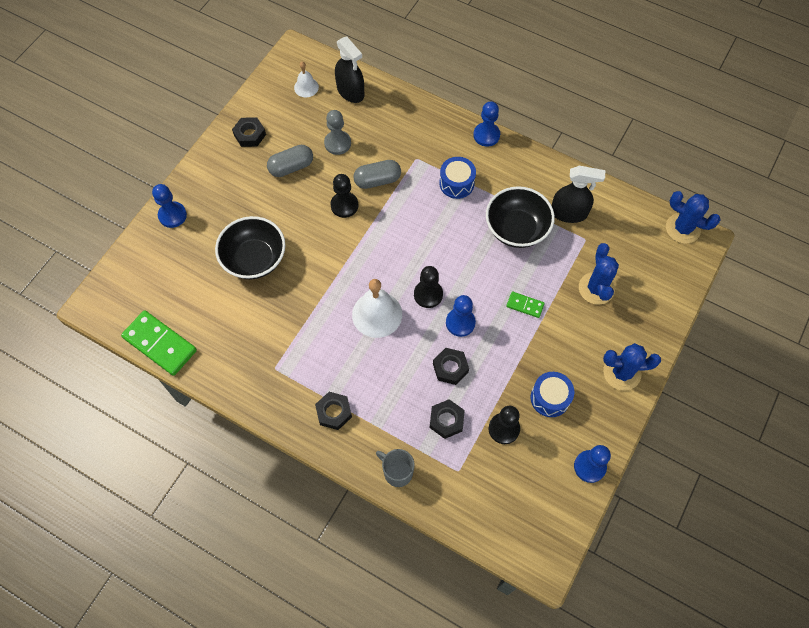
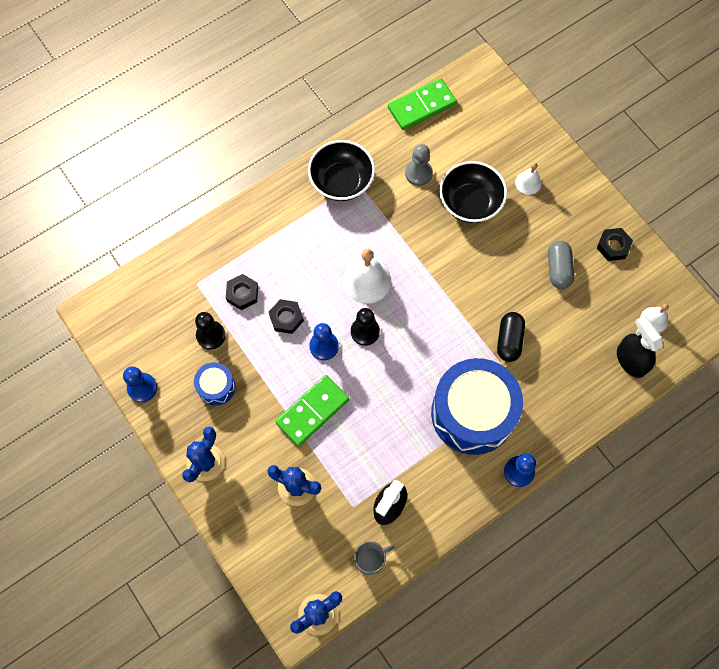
camera: 115 degrees right, 5 degrees up
(172, 215) = (547, 152): blue pawn -> none
(212, 219) = (528, 182): none -> white bell
(334, 412) = (295, 211): black nut -> none
(337, 143) = (569, 321): grey pawn -> grey pawn (418, 173)
(344, 205) = (493, 299): black pawn -> none
(350, 92) = (631, 360): black spray bottle -> black spray bottle turned 75 degrees clockwise
(377, 180) = (509, 340): grey capsule -> black capsule
(397, 472) = (221, 238): grey mug -> grey mug (370, 560)
(456, 183) = (473, 413): blue drum -> blue drum, size x2.19
(516, 229) = (395, 445): black bowl -> black bowl (341, 181)
(525, 305) = (312, 411): green domino -> green domino, size x1.98

